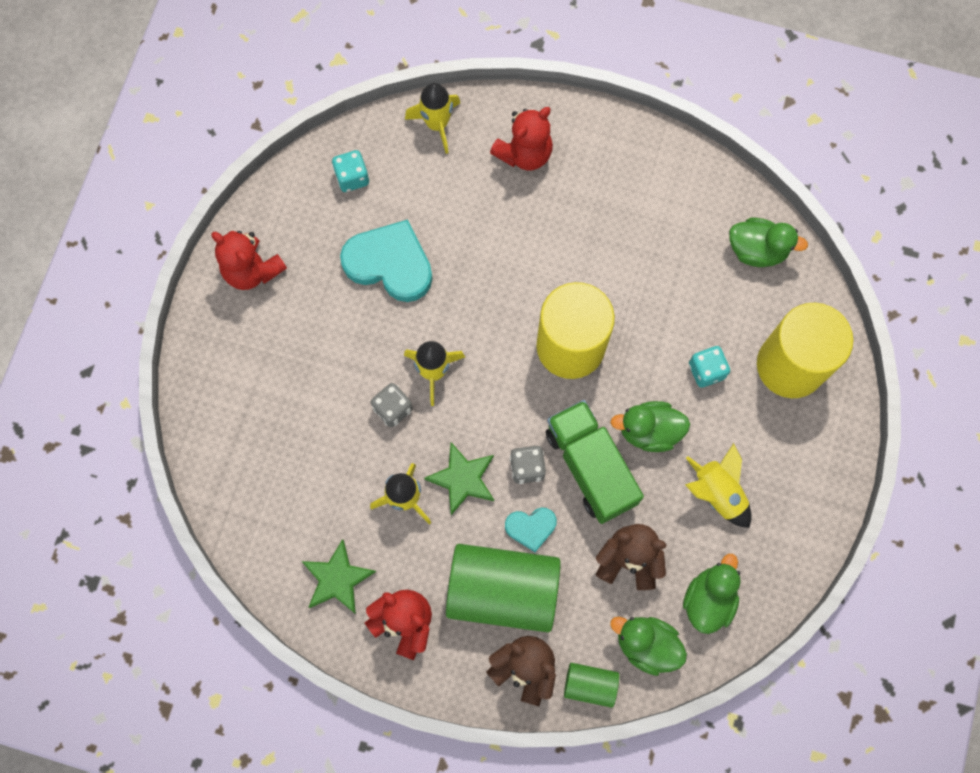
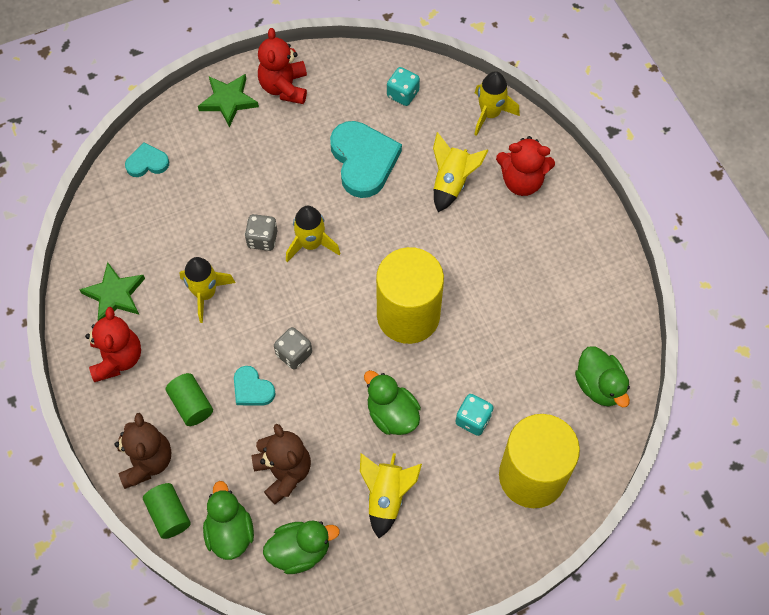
camera: 50 degrees right, 10 degrees down
(223, 450) = (147, 163): none -> turquoise heart
(462, 479) = (250, 319): green star -> green star (228, 101)
(476, 210) = (451, 183): none -> yellow rocket
(502, 590) = (191, 404): green cylinder -> green cylinder, size x0.47
(590, 467) = (330, 395): green truck -> none

